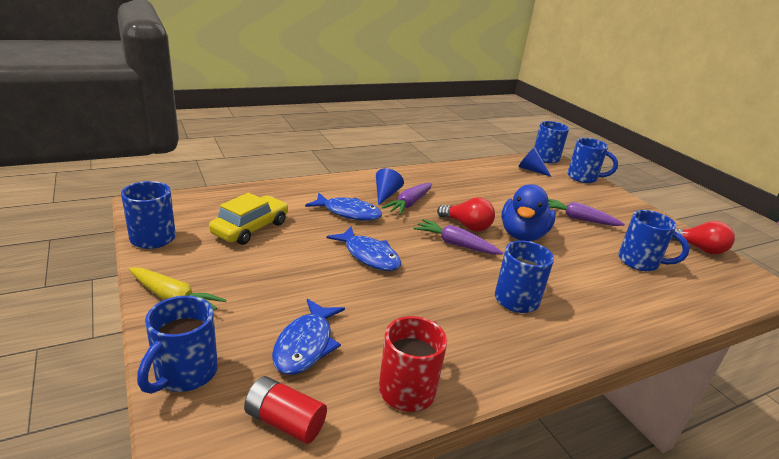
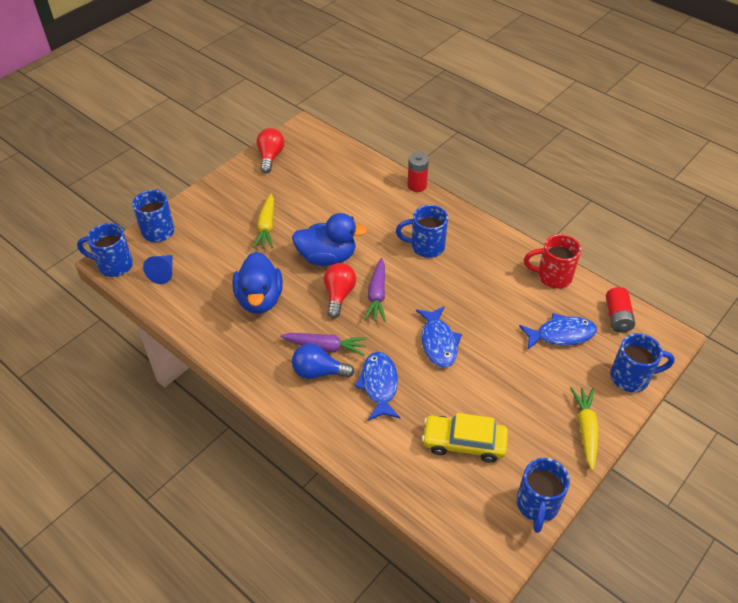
camera: 110 degrees left, 20 degrees up
(369, 256) = (438, 342): blue fish -> blue fish turned 150 degrees clockwise
(386, 194) = (318, 372): blue cone -> blue light bulb
(482, 194) = (260, 299): none -> blue duck
(578, 219) = (266, 226): purple carrot -> yellow carrot
(640, 262) = (320, 188): blue mug -> none
(645, 335) = (417, 185): none -> red battery

